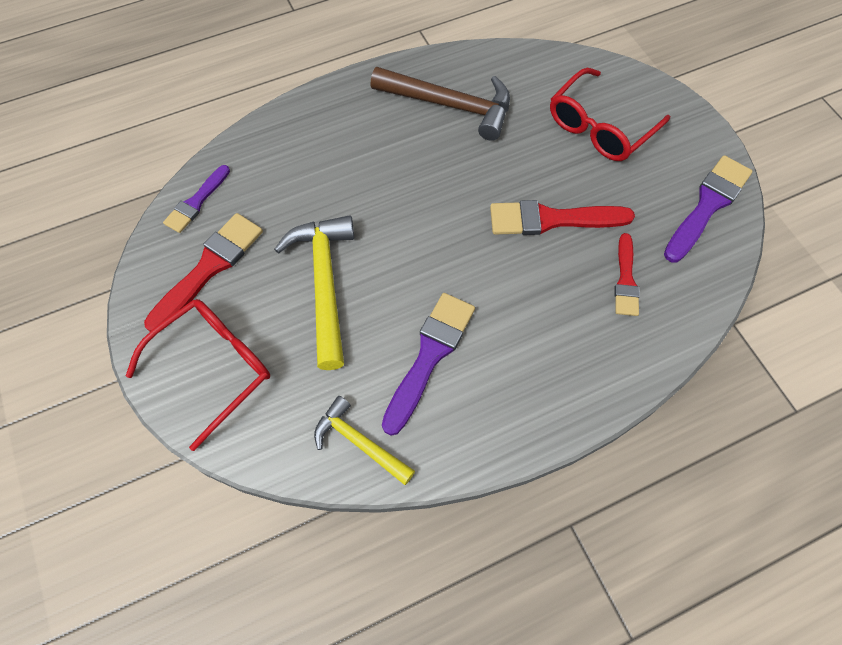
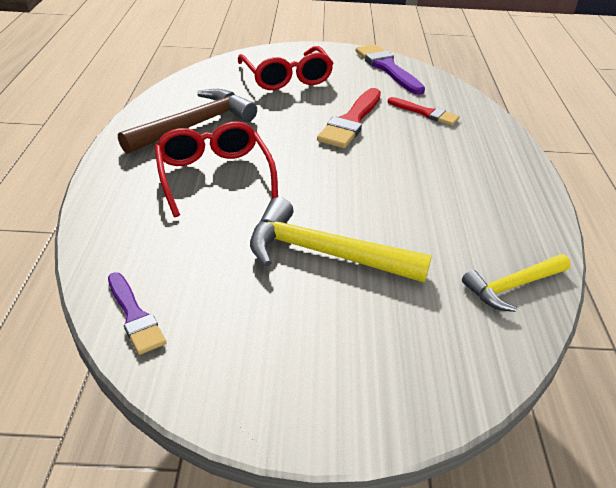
camera: 65 degrees left, 25 degrees down
(209, 268) = (237, 333): red brush -> none
(213, 367) = (374, 369): red glasses -> red glasses (214, 176)
(429, 356) = (442, 218): purple brush -> none

